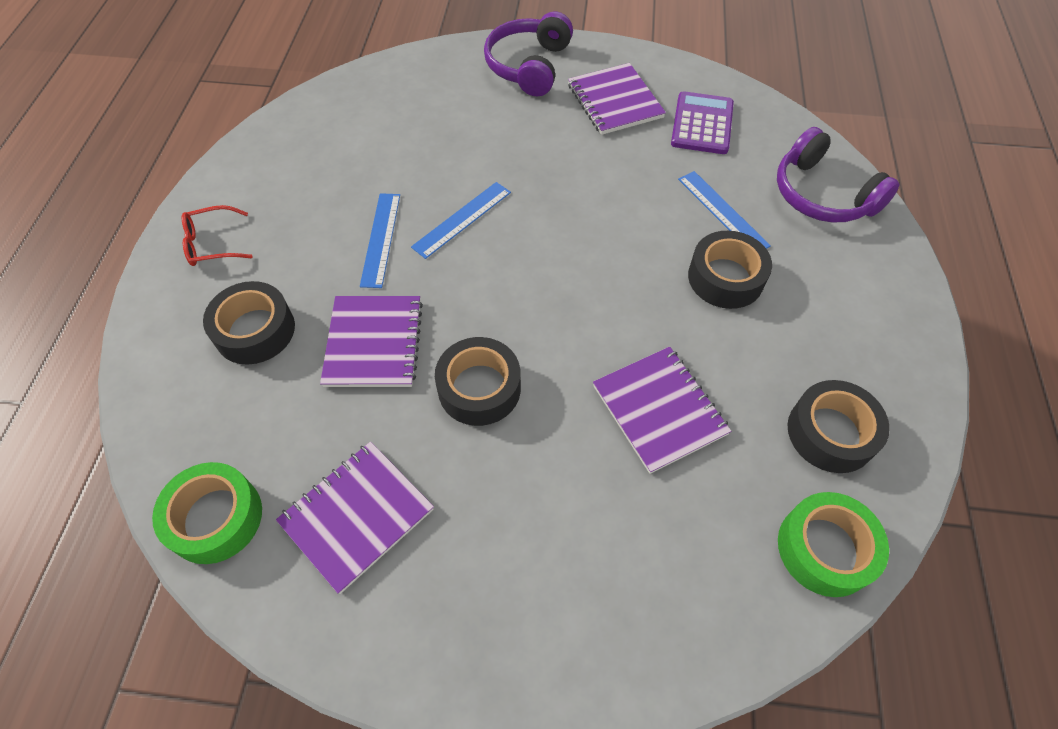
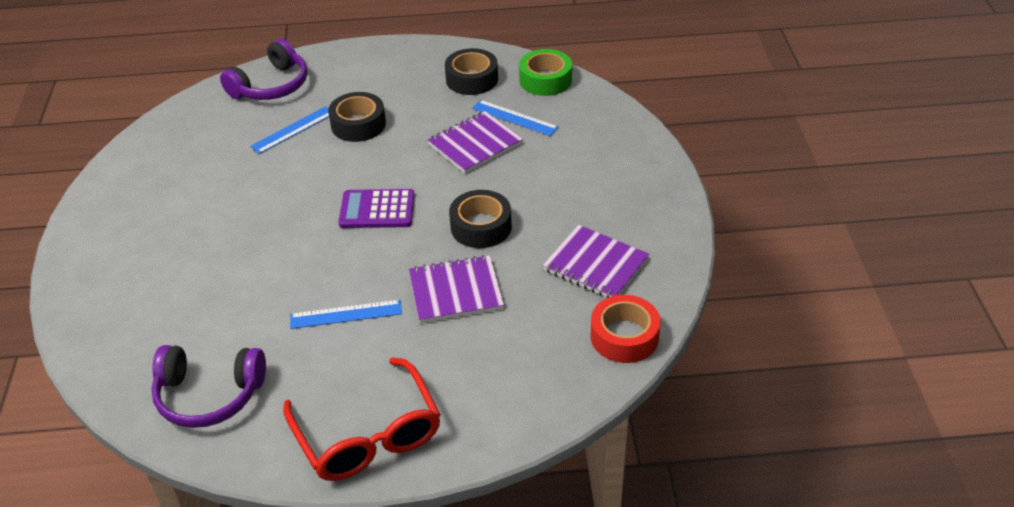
camera: 100 degrees left, 15 degrees down
(212, 243) = (368, 435): red glasses -> red glasses, size x2.01
(215, 518) = (624, 336): green tape -> red tape
(255, 330) = (460, 368): black tape -> none
(462, 219) = (316, 268): blue ruler -> blue ruler (514, 118)
(528, 66) = (102, 261): purple headphones -> purple headphones (209, 395)
(614, 101) = (160, 198): purple notebook -> none
(702, 124) = (191, 146): purple calculator -> purple calculator (377, 210)

